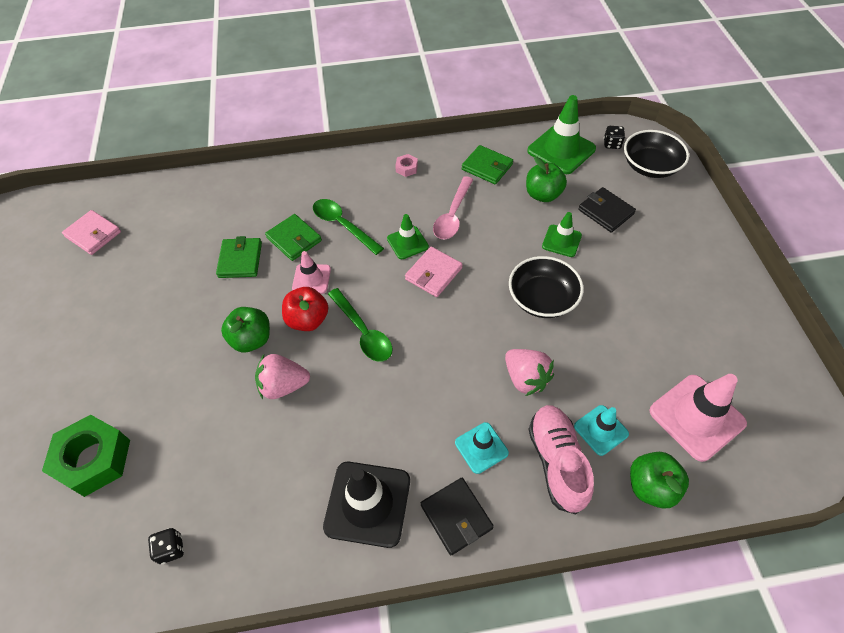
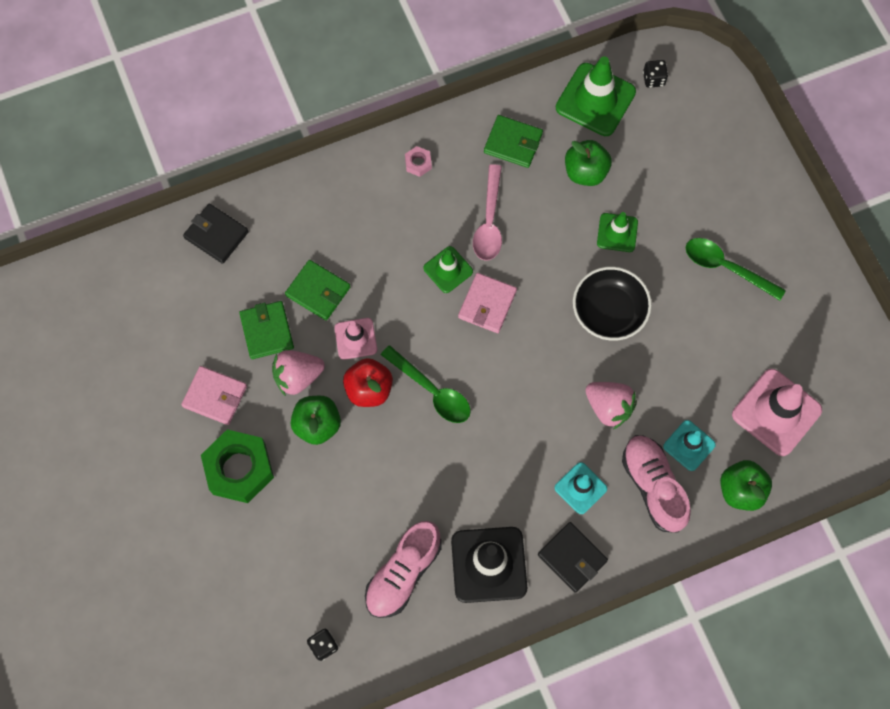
camera: 15 degrees left, 15 degrees up
(93, 234) = (79, 333): pink wallet -> pink wallet (215, 396)
(94, 459) = (211, 584): green nut -> green nut (239, 469)
(279, 492) = (403, 573): none -> pink shoe
(283, 385) = (369, 468): pink strawberry -> pink strawberry (298, 377)
(342, 225) = (367, 261): green spoon -> green spoon (725, 267)
(605, 212) = (659, 182): black wallet -> black wallet (216, 235)
(650, 166) = (701, 105): black bowl -> none

